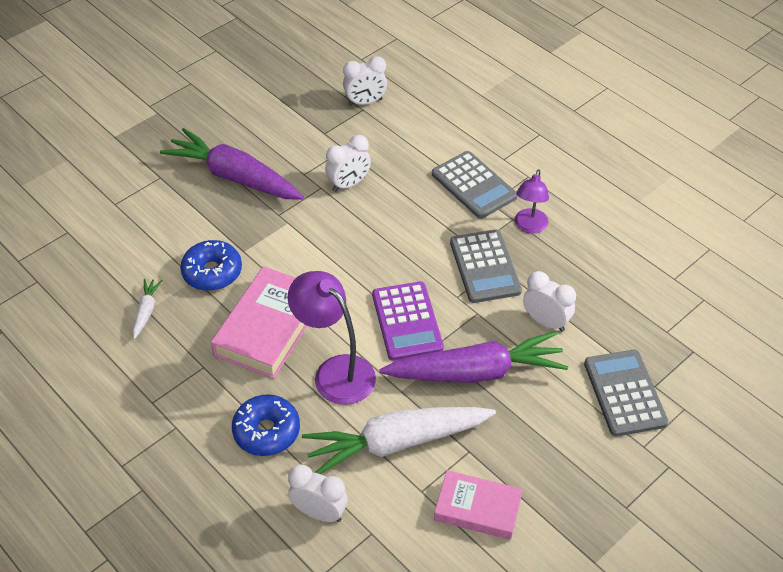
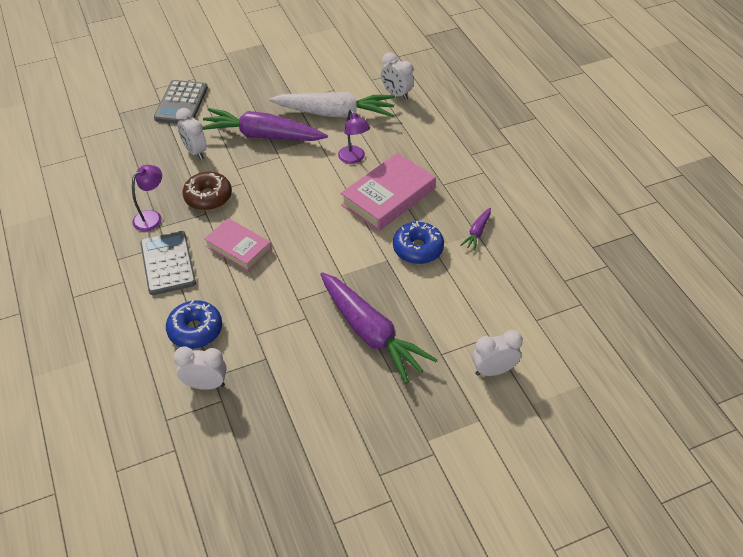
camera: 160 degrees left, 0 degrees up
(146, 311) = (477, 232): white carrot -> purple carrot
(266, 431) = (412, 138): blue donut -> blue donut (195, 330)
(335, 371) = (354, 158): purple lamp -> purple lamp, size x0.62
(348, 184) = (272, 295): white clock -> white clock (493, 370)
(407, 321) = (288, 176): purple calculator -> none
(477, 508) = (307, 75): pink book -> pink book (238, 248)
(485, 267) = (208, 197): grey calculator -> brown donut

